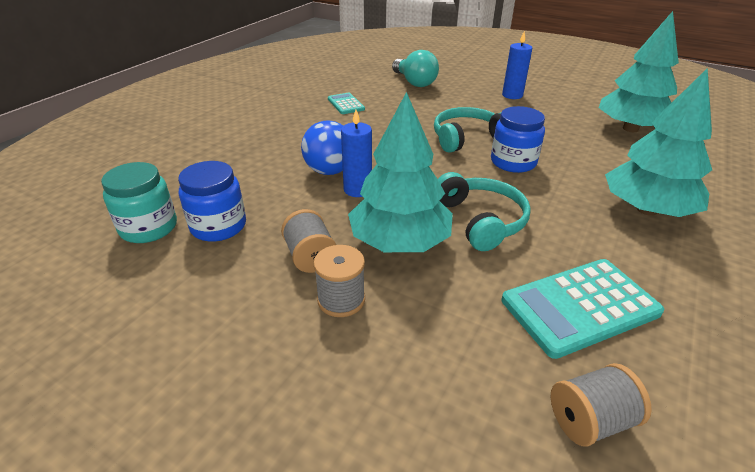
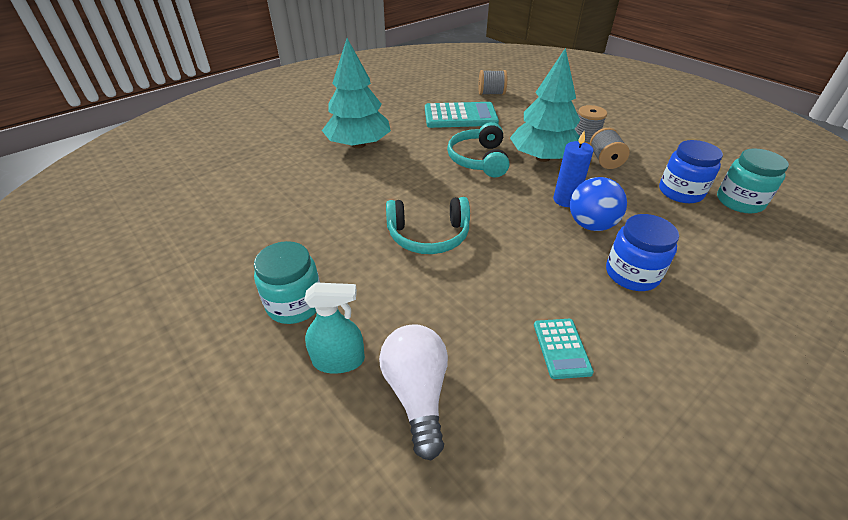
camera: 160 degrees left, 5 degrees up
(414, 82) = (417, 393): turquoise light bulb -> white light bulb
(462, 84) = (338, 360): none -> turquoise spray bottle
(512, 95) = (295, 304): blue candle -> turquoise jar
(513, 162) = (410, 198): blue jar -> blue jar (632, 274)
(630, 129) = (247, 210): turquoise tree -> none

